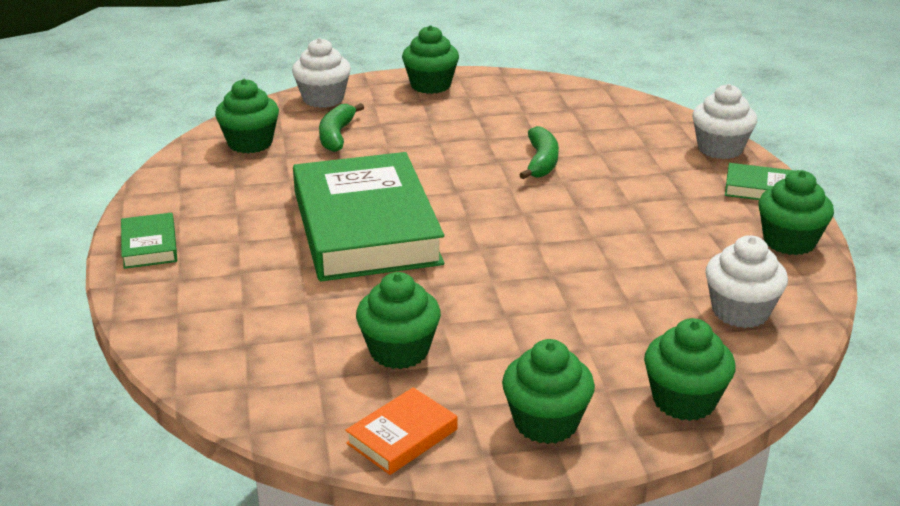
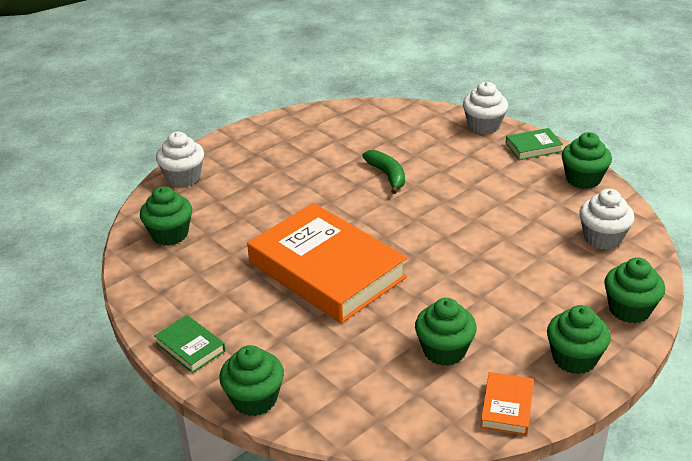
camera: 30 degrees left, 5 degrees up
(337, 135) = (227, 205): green banana -> none
(365, 227) = (326, 270): green book -> orange book
(430, 85) = (250, 139): green cupcake -> green cupcake (254, 399)

